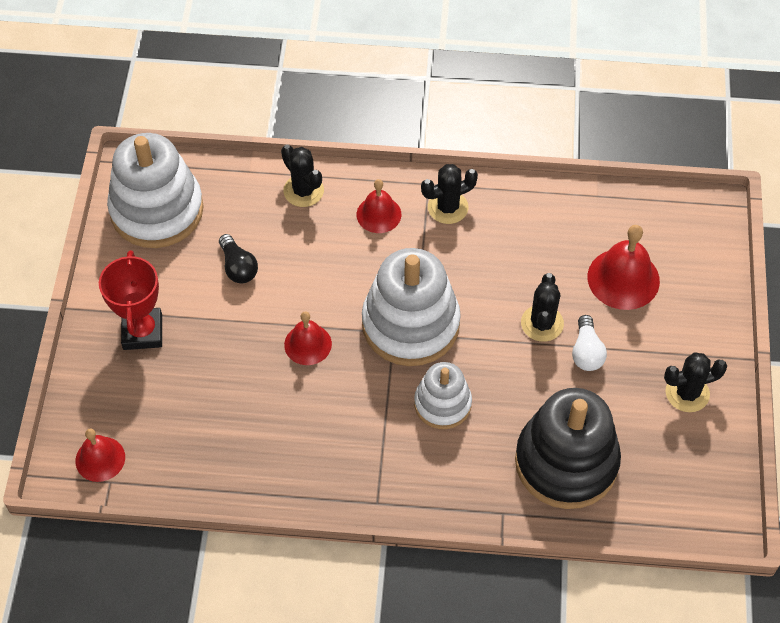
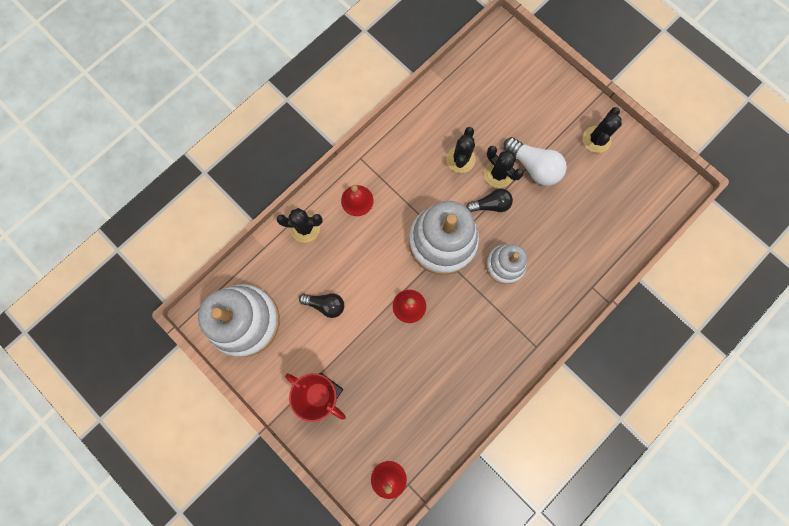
camera: 50 degrees left, 20 degrees up
(448, 207) = (384, 161): black cactus -> black cactus (460, 159)
(498, 341) = (490, 205): none -> black light bulb
(566, 462) = (588, 231): black stacking toy -> none
(586, 352) = (533, 167): white light bulb -> white light bulb, size x1.51
(623, 278) = (505, 111): red bell -> none

